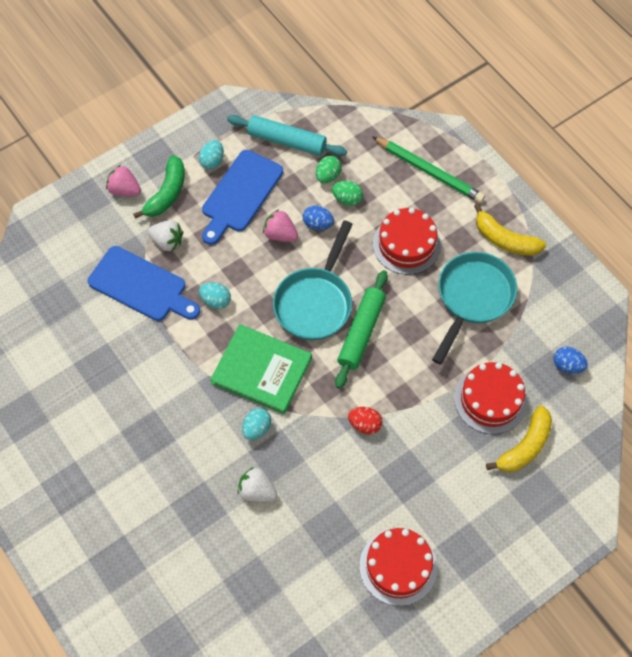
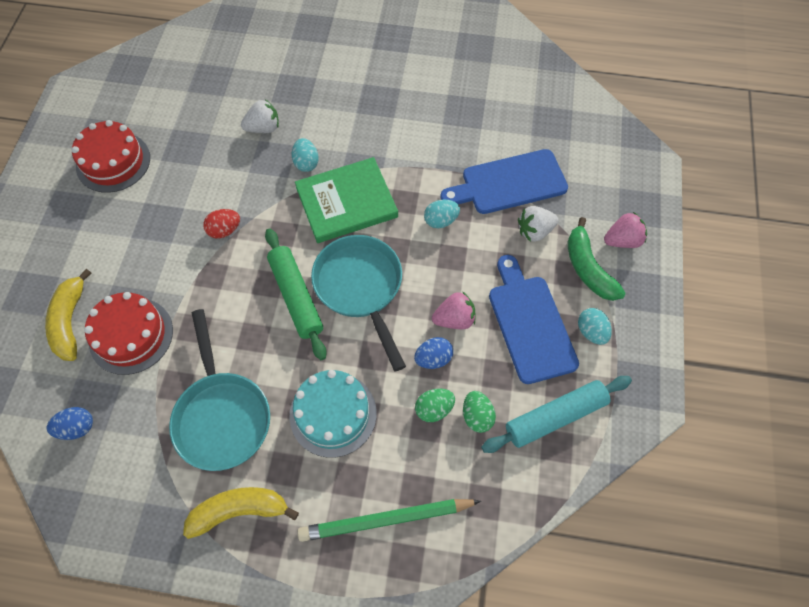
camera: 135 degrees right, 0 degrees up
(406, 244) = (333, 414): red cake -> turquoise cake

